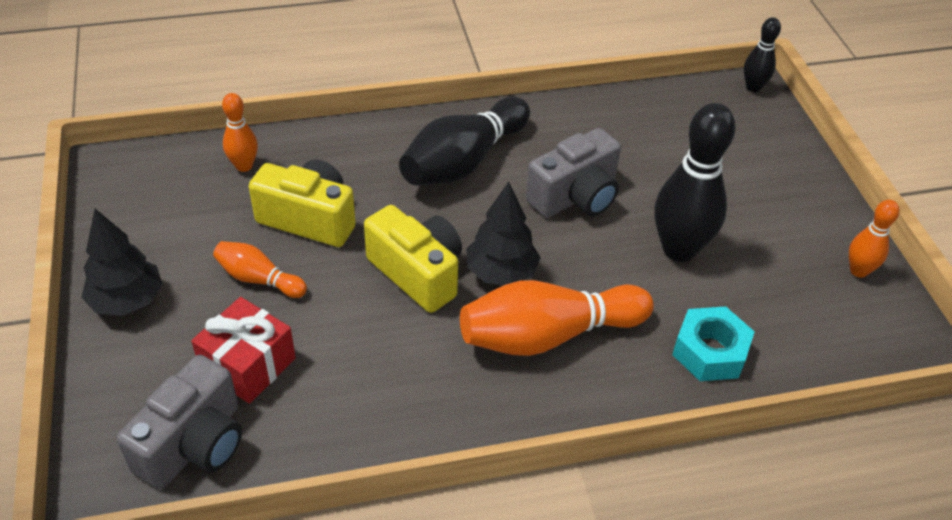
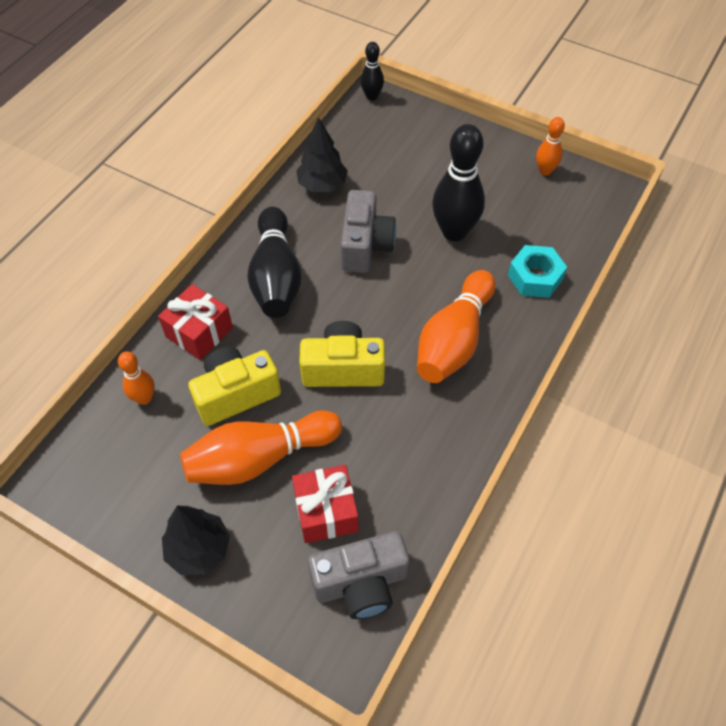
camera: 45 degrees left, 10 degrees up
(194, 444) = (361, 583): grey camera -> grey camera turned 90 degrees clockwise
(259, 279) = (259, 458): orange bowling pin -> orange bowling pin, size x1.91
(347, 154) = (199, 332): none -> red gift
(501, 273) = (386, 327): black tree -> black tree (322, 185)

